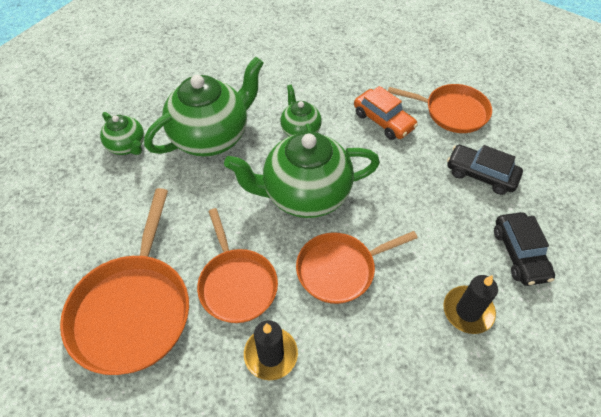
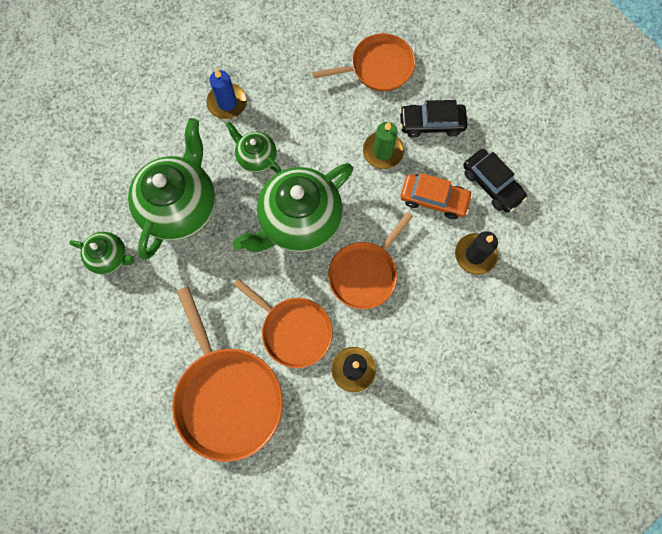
camera: 30 degrees left, 20 degrees up
(303, 83) = (227, 103): none -> blue candle
(383, 121) = (323, 108): orange car -> orange car (434, 199)
(419, 176) = (383, 151): none -> green candle

